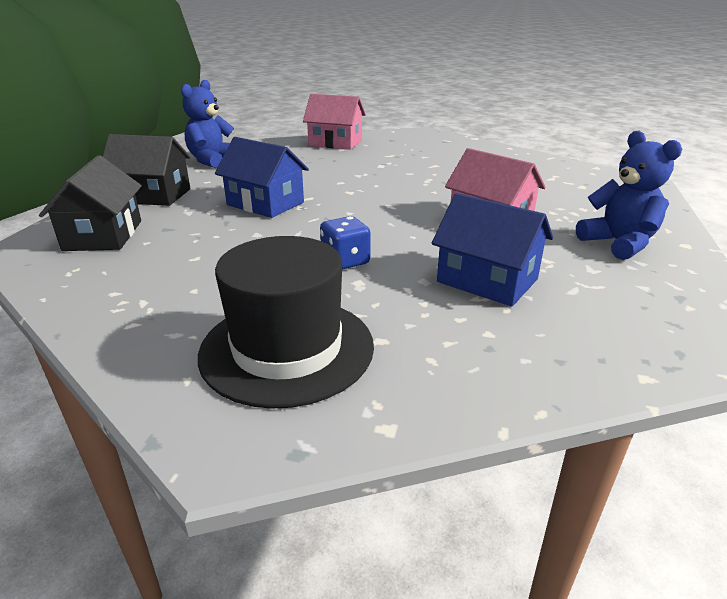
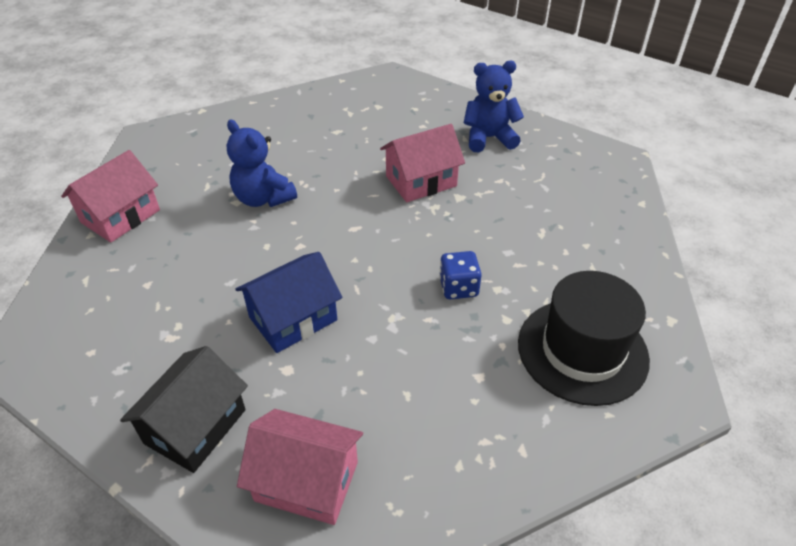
camera: 70 degrees left, 15 degrees up
(103, 235) = (307, 481): black house -> pink house
(212, 160) = (91, 350): blue teddy bear -> blue teddy bear (263, 198)
(487, 280) = (519, 220): blue house -> none

